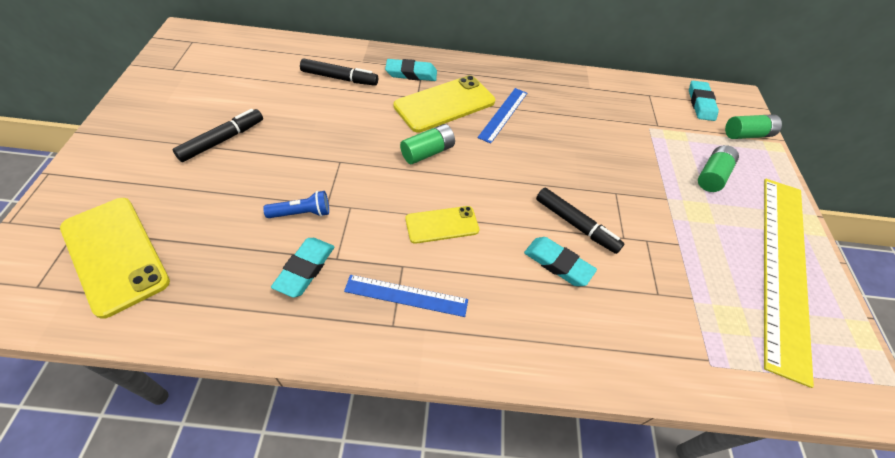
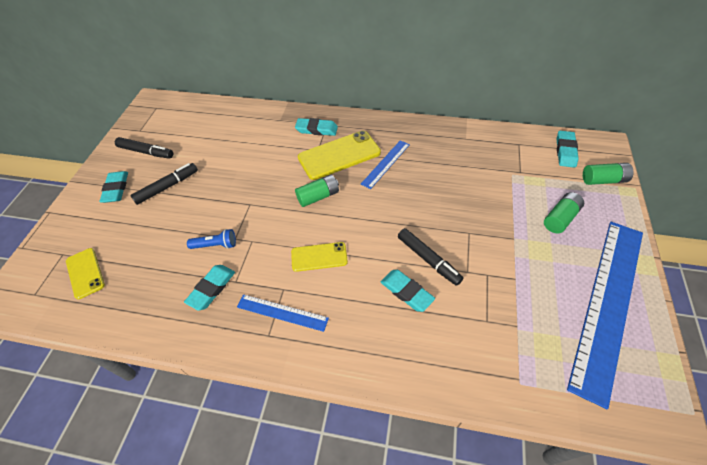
camera: 15 degrees right, 0 degrees up
(115, 254) = (85, 273): yellow phone -> yellow phone, size x0.59
(148, 142) = (116, 189): none -> turquoise eraser
(339, 78) = (260, 135): black marker -> black marker (146, 152)
(784, 268) = (609, 303): yellow ruler -> blue ruler

